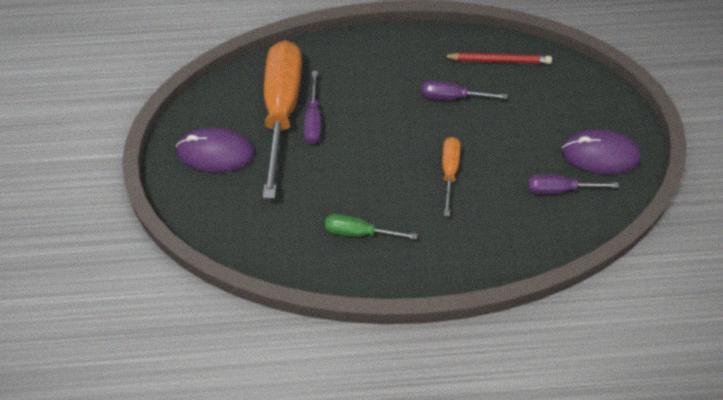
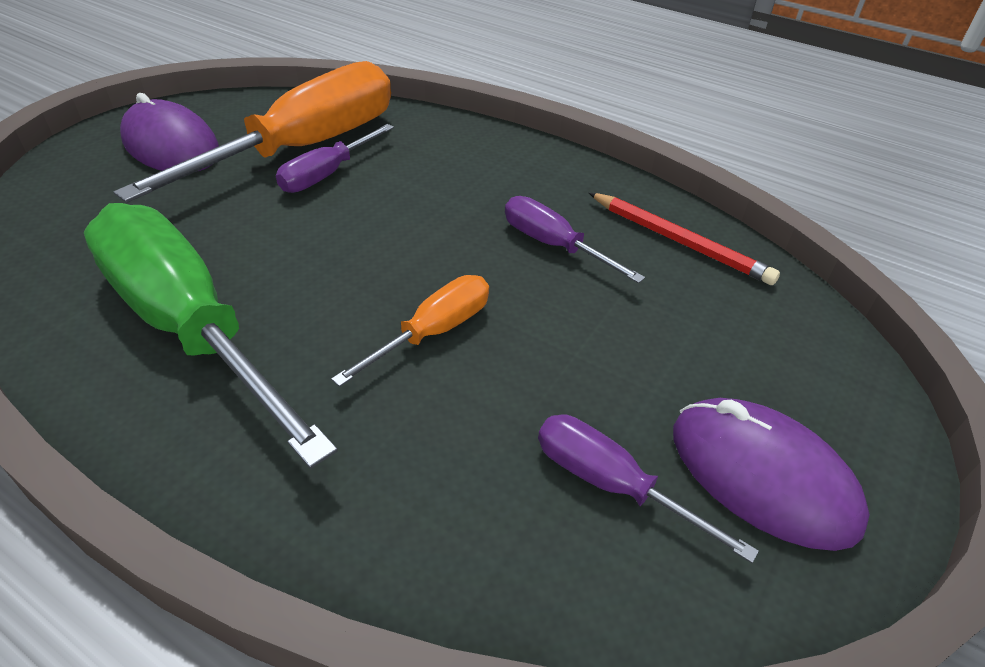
camera: 35 degrees right, 15 degrees down
(359, 232) = (189, 326): green screwdriver -> green screwdriver, size x2.08

